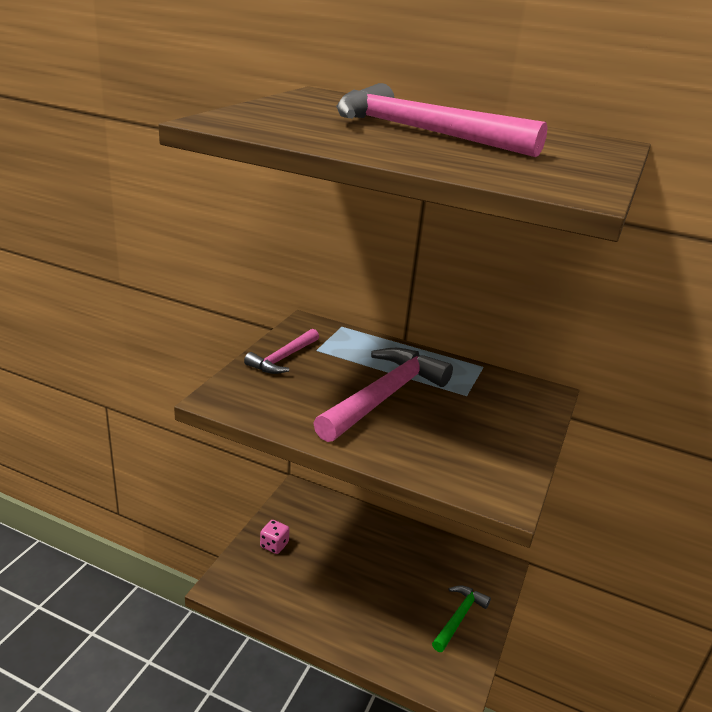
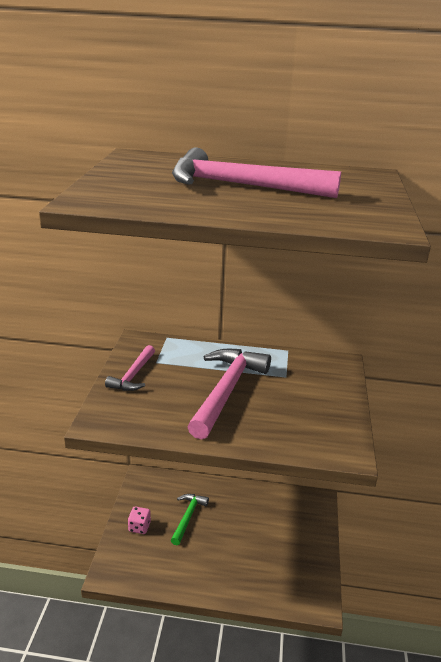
camera: 15 degrees left, 0 degrees up
(459, 617) = (301, 547): green hammer -> green hammer (188, 517)

